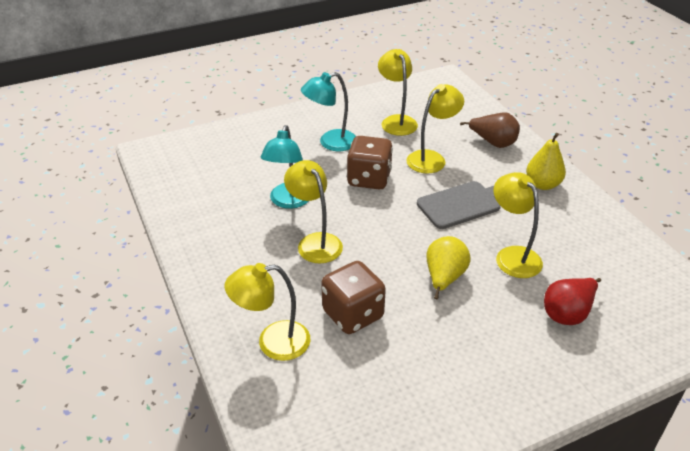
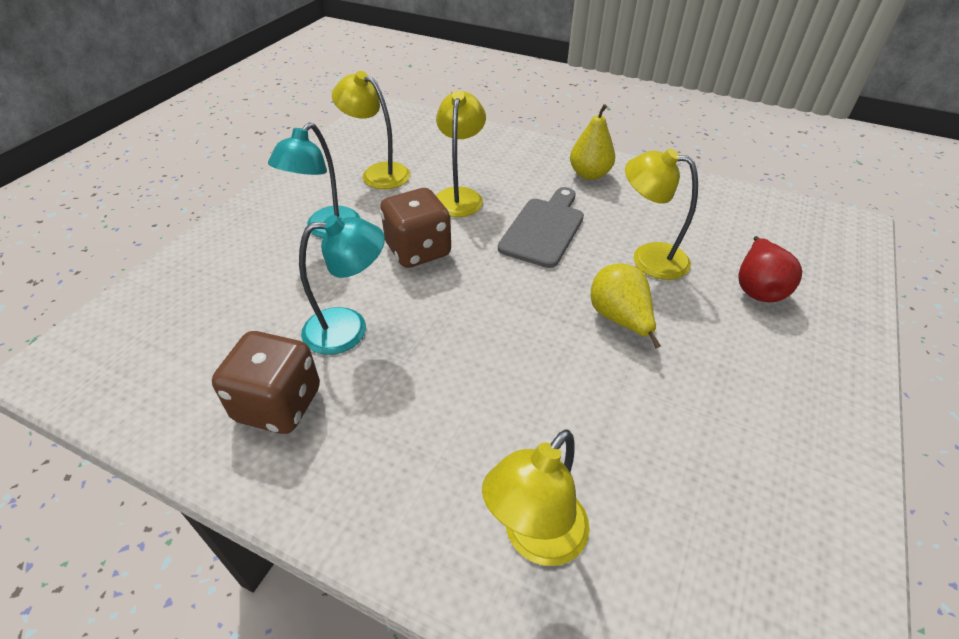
camera: 40 degrees left, 5 degrees up
(288, 202) = (349, 328): turquoise lamp -> turquoise lamp turned 75 degrees counterclockwise
(315, 242) = (438, 361): yellow lamp -> none
(353, 314) = (582, 427): brown dice -> brown dice (278, 404)
(493, 143) = (500, 154): brown pear -> none

